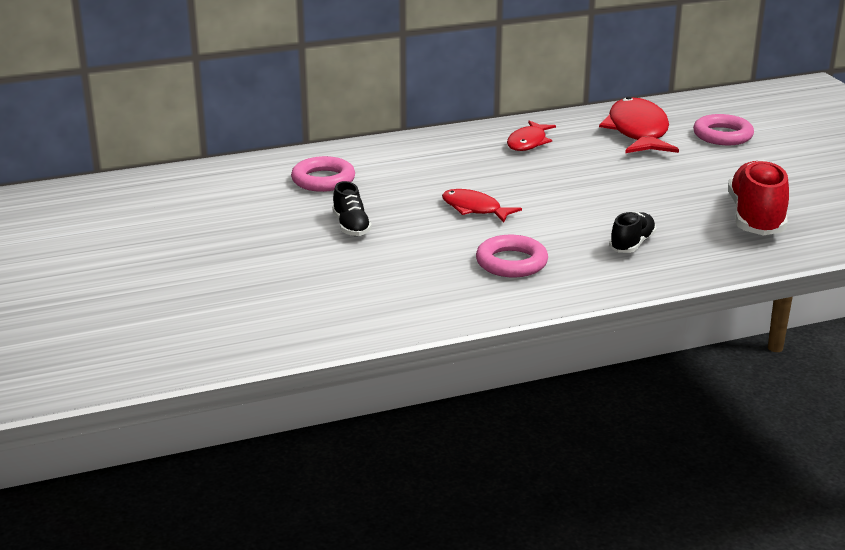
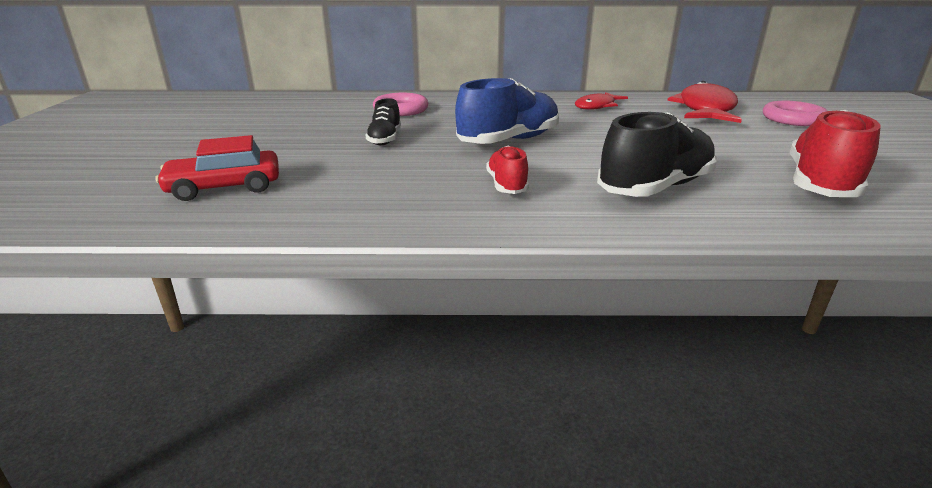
camera: 20 degrees right, 0 degrees up
(266, 308) = (225, 187): none -> red car
(474, 209) = (509, 141): red fish -> blue shoe
(511, 262) = (506, 185): pink ring -> red shoe
(632, 244) = (655, 188): black shoe -> black shoe, size x1.82

